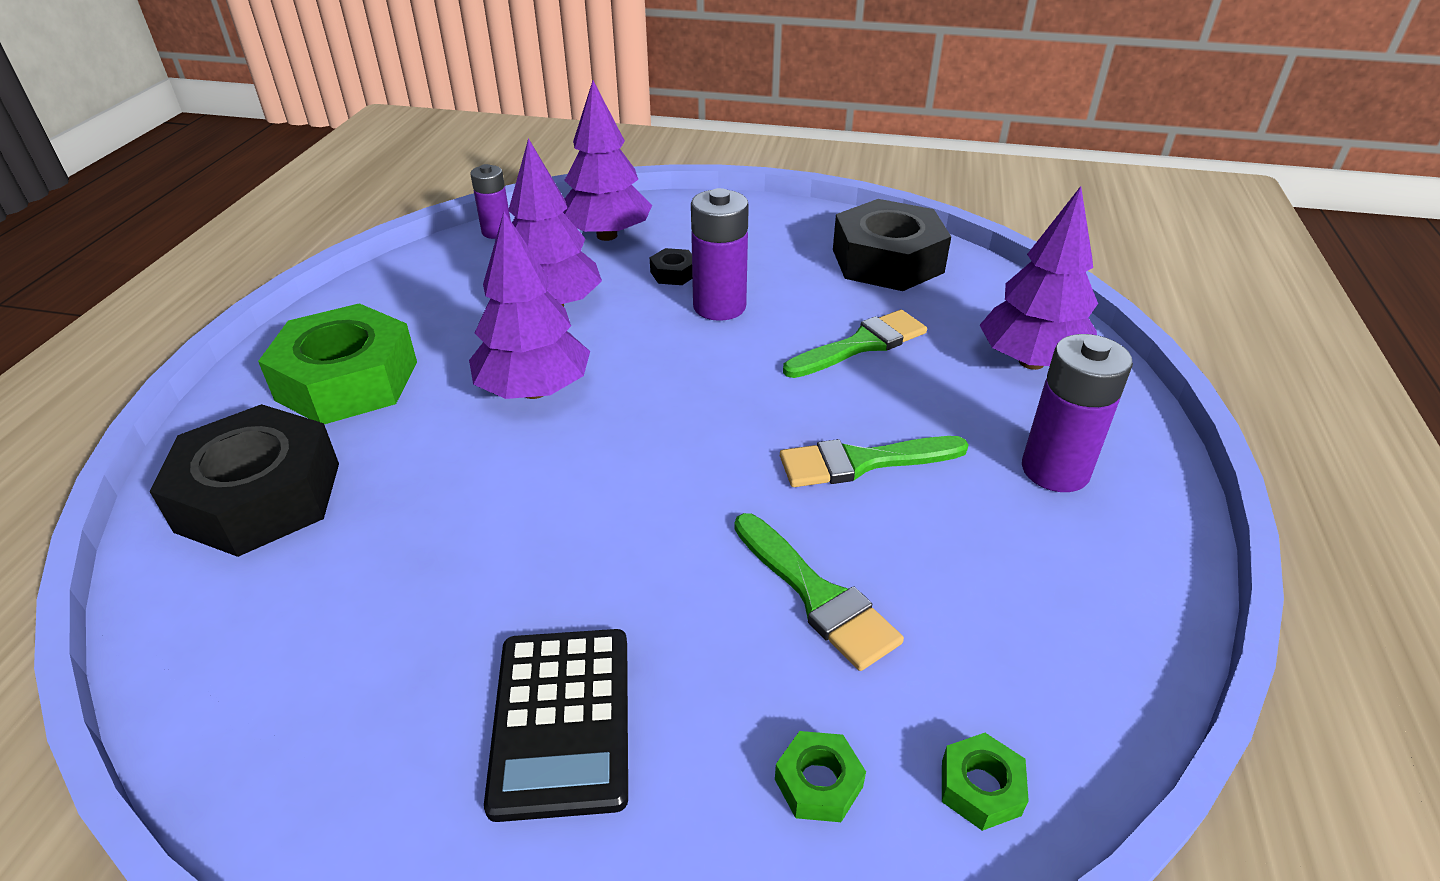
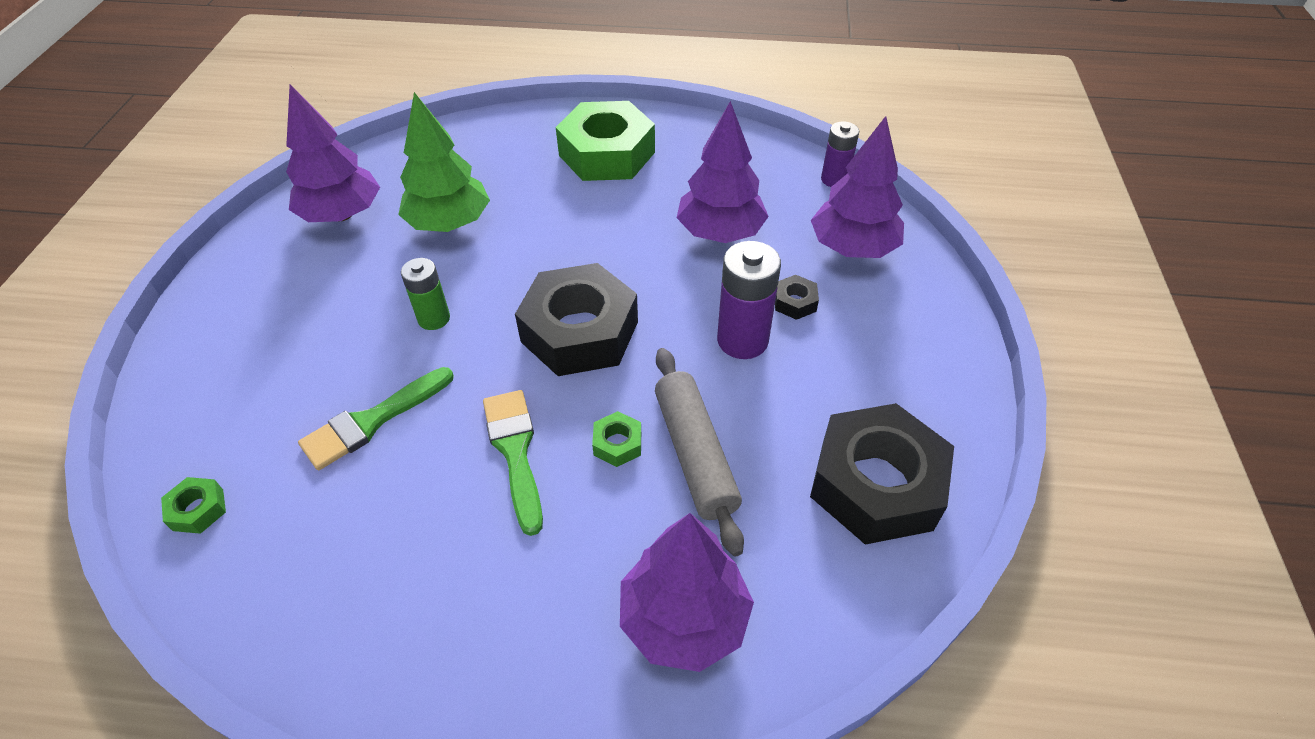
camera: 85 degrees right, 10 degrees up
(259, 496) = (492, 151): black nut -> black nut (580, 332)
(425, 539) = (449, 223): none -> green tree
(534, 390) = (602, 243): purple tree -> purple tree (342, 214)
(562, 720) = (301, 305): black calculator -> none
(634, 544) = (434, 318): none -> green battery
(818, 783) = (227, 424): green nut -> green nut (617, 444)
(861, 345) = (694, 454): green brush -> grey rolling pin
(1055, 470) = (499, 611): purple battery -> none

